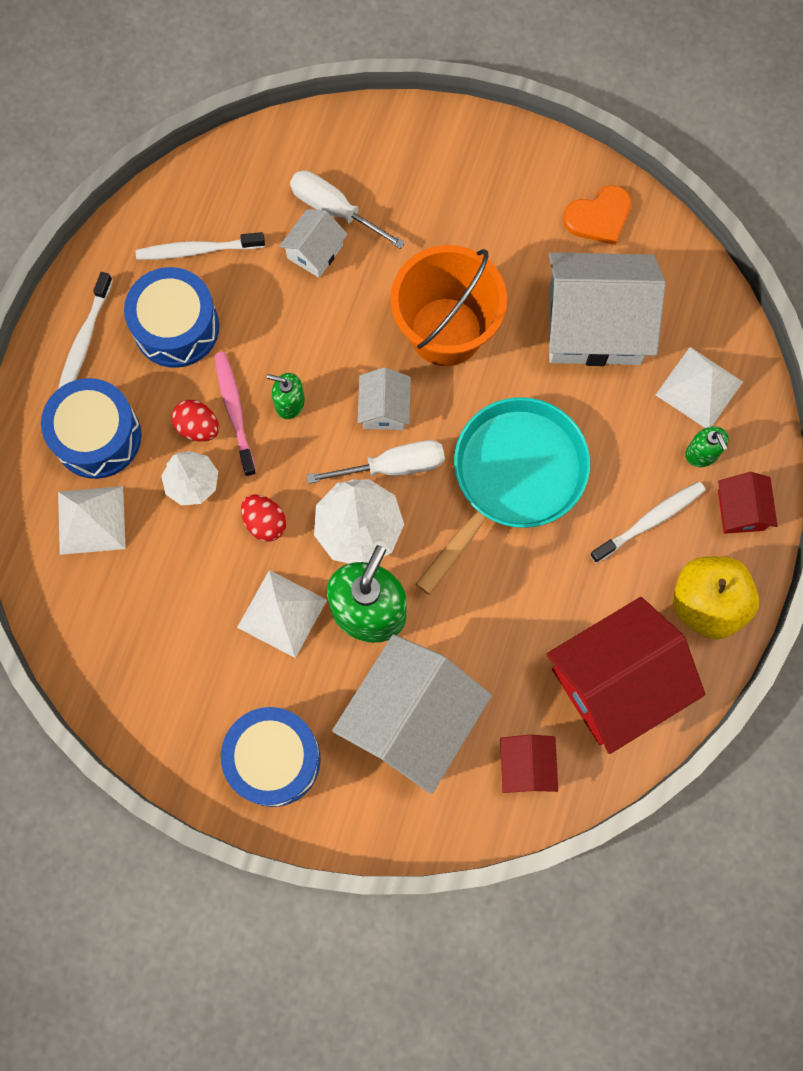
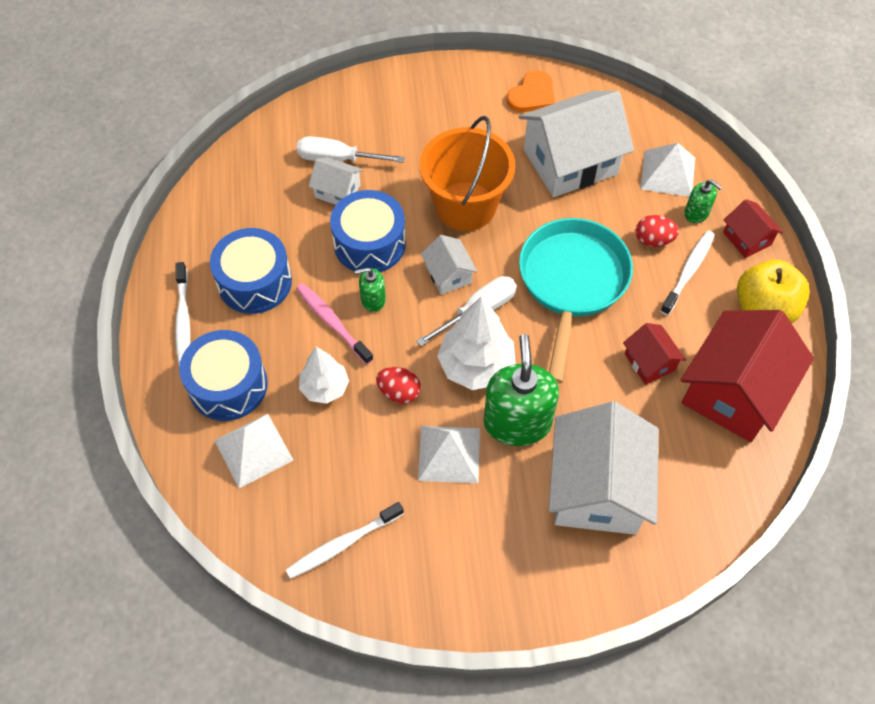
camera: 25 degrees left, 15 degrees down
(197, 250) = (245, 223): white toothbrush -> white toothbrush (343, 544)
(198, 427) = (308, 345): red egg -> red egg (653, 240)
(274, 759) = (504, 570): blue drum -> blue drum (369, 243)
(315, 251) = (337, 191): white house -> white house turned 75 degrees counterclockwise
(526, 766) = (706, 483): red house -> red house (649, 362)

